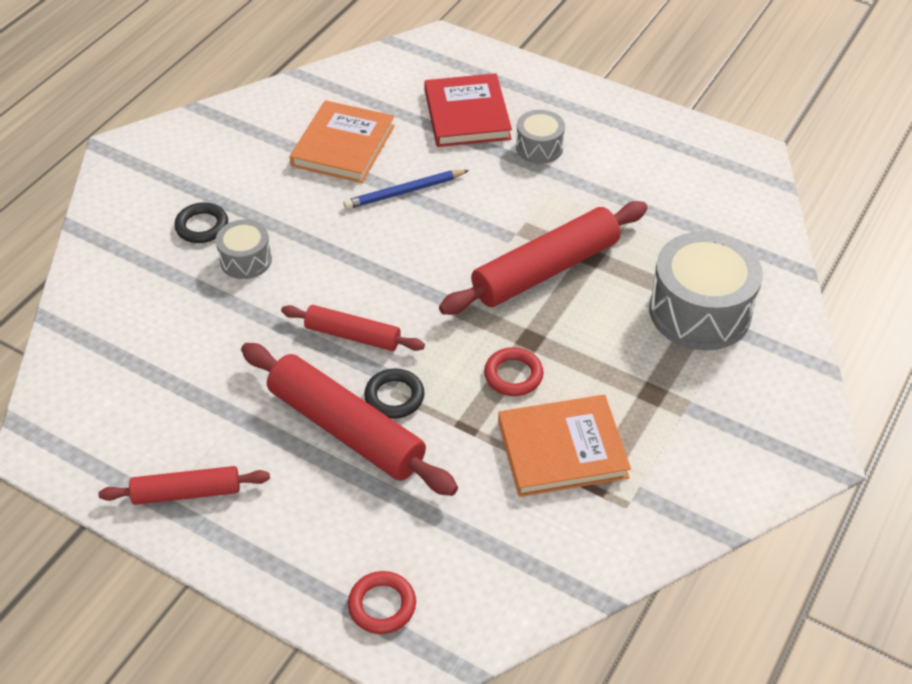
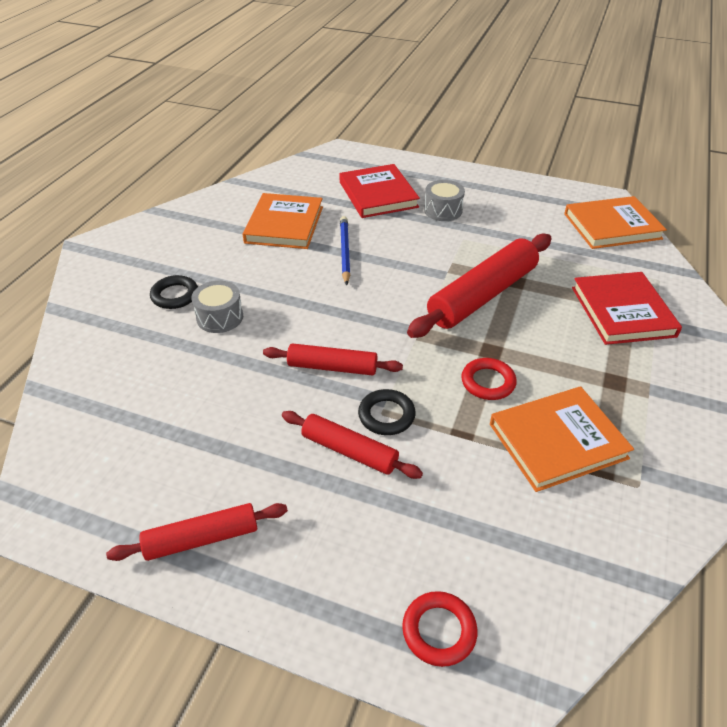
camera: 10 degrees left, 5 degrees down
(346, 429) = (349, 451): red rolling pin -> red rolling pin, size x0.58
(404, 192) = (345, 251): blue pencil -> blue pencil turned 120 degrees clockwise
(699, 311) = (622, 311): grey drum -> red book
(740, 195) = (612, 226): none -> orange book

